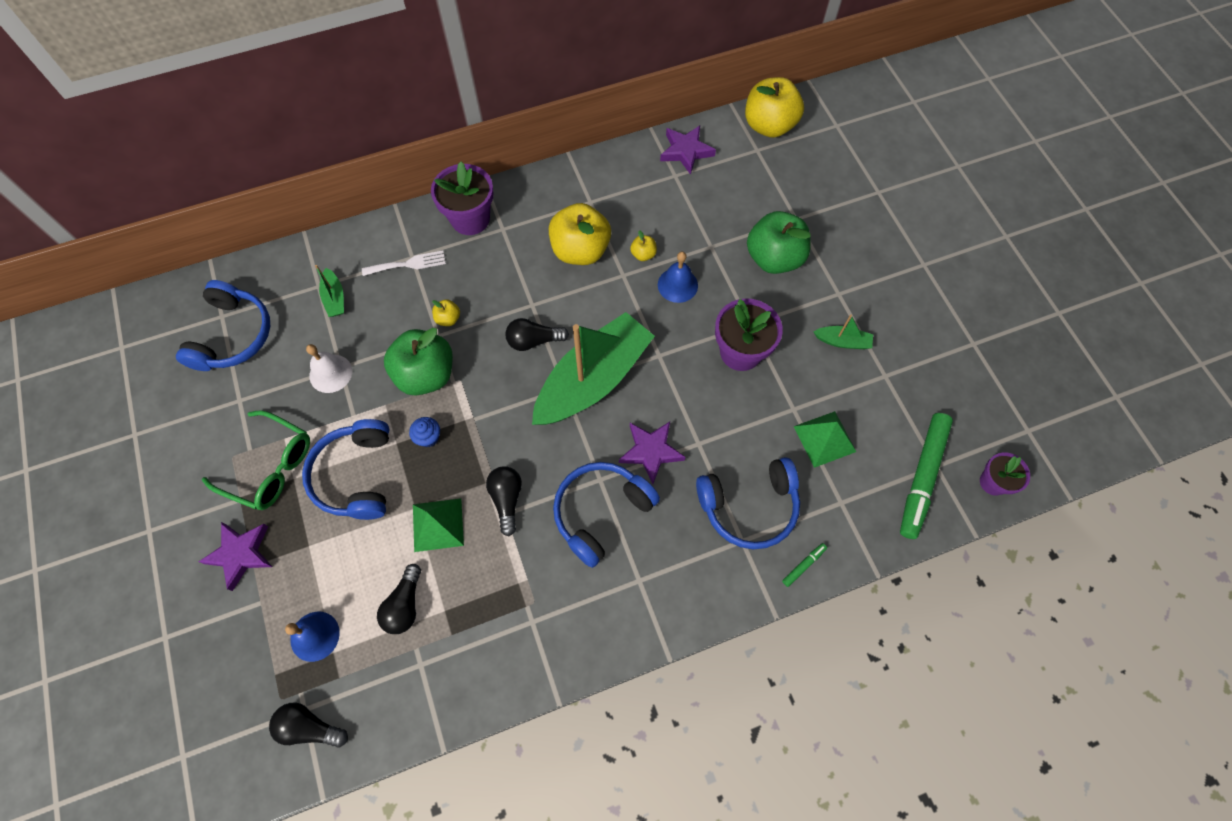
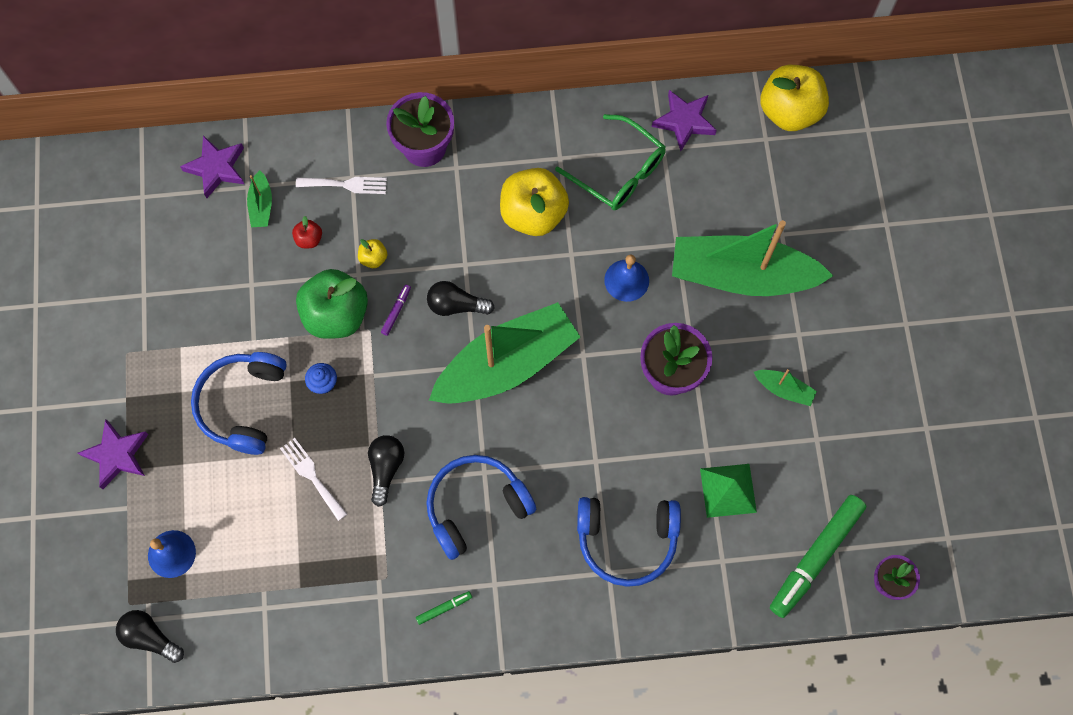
camera: 15 degrees right, 5 degrees up
(233, 335) = (150, 222): blue headphones -> none
(269, 466) = (161, 373): green glasses -> green glasses (618, 172)
(330, 373) = (240, 289): white bell -> none
(385, 316) = (309, 239): none -> red apple
(405, 605) = (262, 547): black light bulb -> none
(437, 524) = (312, 476): green pyramid -> white fork
(480, 358) = (396, 311): none -> purple marker
(643, 254) = (600, 235): yellow apple -> none
(651, 451) = (544, 457): purple star -> purple star (216, 168)
(774, 258) = (741, 275): green apple -> green boat
(803, 565) = (662, 613): green marker -> green marker (444, 608)

